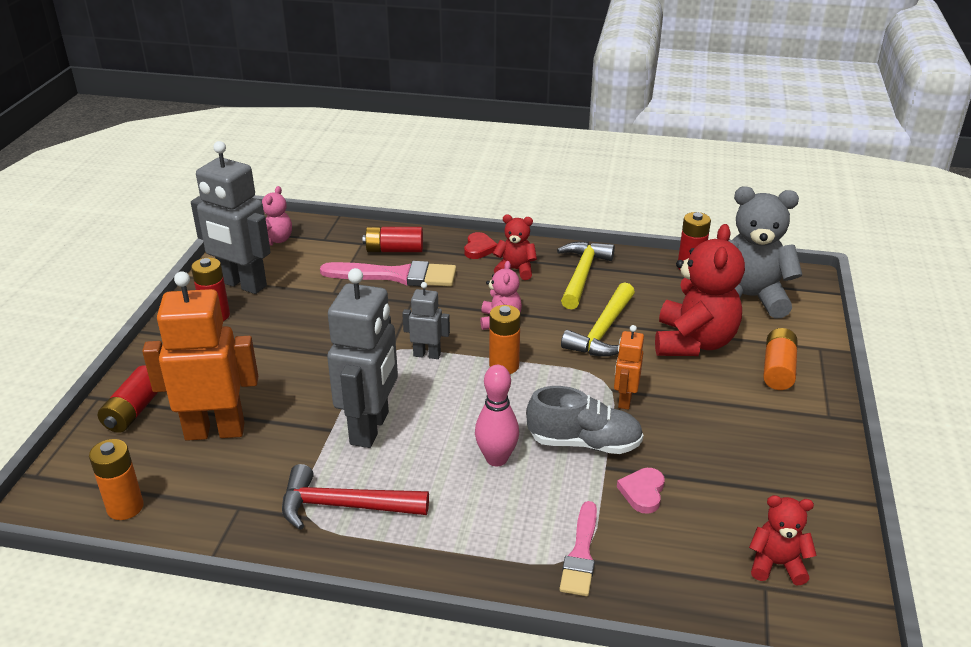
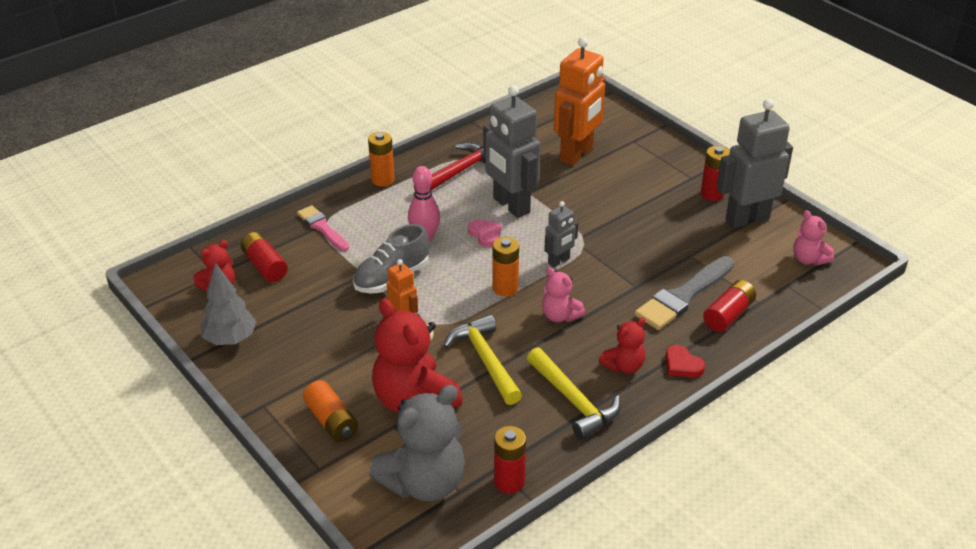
camera: 130 degrees right, 5 degrees up
(125, 507) = (545, 112): orange battery -> orange battery (382, 179)
(134, 411) = (630, 135): red battery -> red battery (264, 266)
(396, 276) = (683, 296): pink brush -> grey brush
(642, 492) = (327, 275): pink heart -> pink heart (485, 234)
(812, 494) = (230, 339): none -> grey tree

